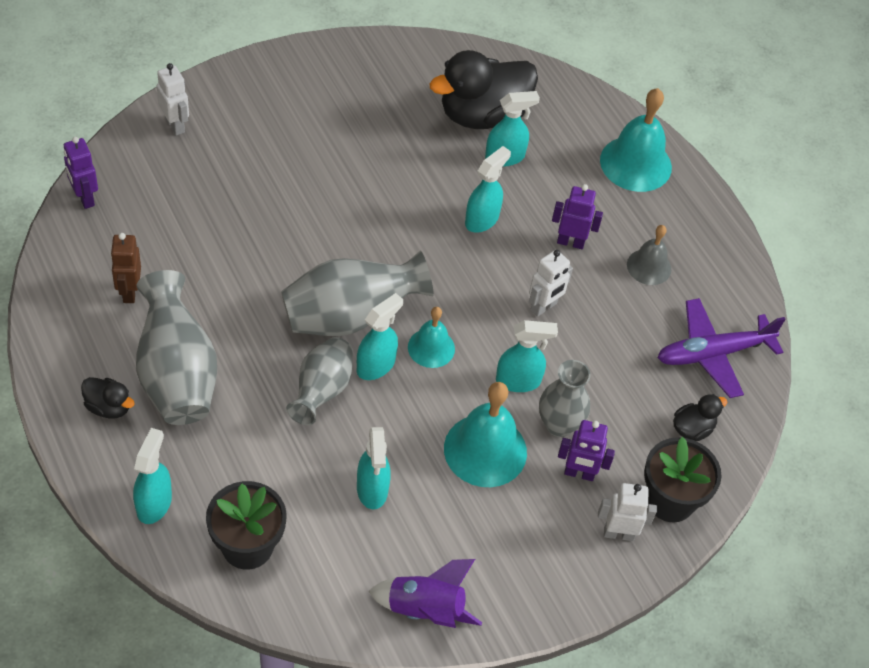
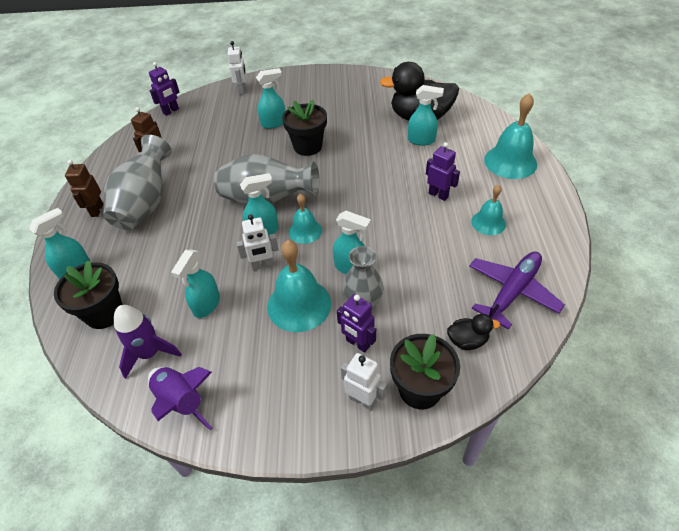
camera: 35 degrees right, 5 degrees down
(84, 198) = (171, 111): purple robot -> purple robot turned 135 degrees counterclockwise
(108, 407) = (97, 210): black duck -> brown robot
(321, 391) = (219, 236): grey vase -> none
(346, 572) = (150, 353): none -> purple rocket
(351, 210) = (307, 146): none -> black flower pot
(482, 219) = (385, 169): turquoise spray bottle -> turquoise spray bottle (274, 123)
(544, 307) = (397, 227): white robot -> white robot (262, 265)
(649, 266) = (488, 222): grey bell -> turquoise bell
(713, 353) = (512, 292): purple plane -> purple plane turned 120 degrees clockwise

